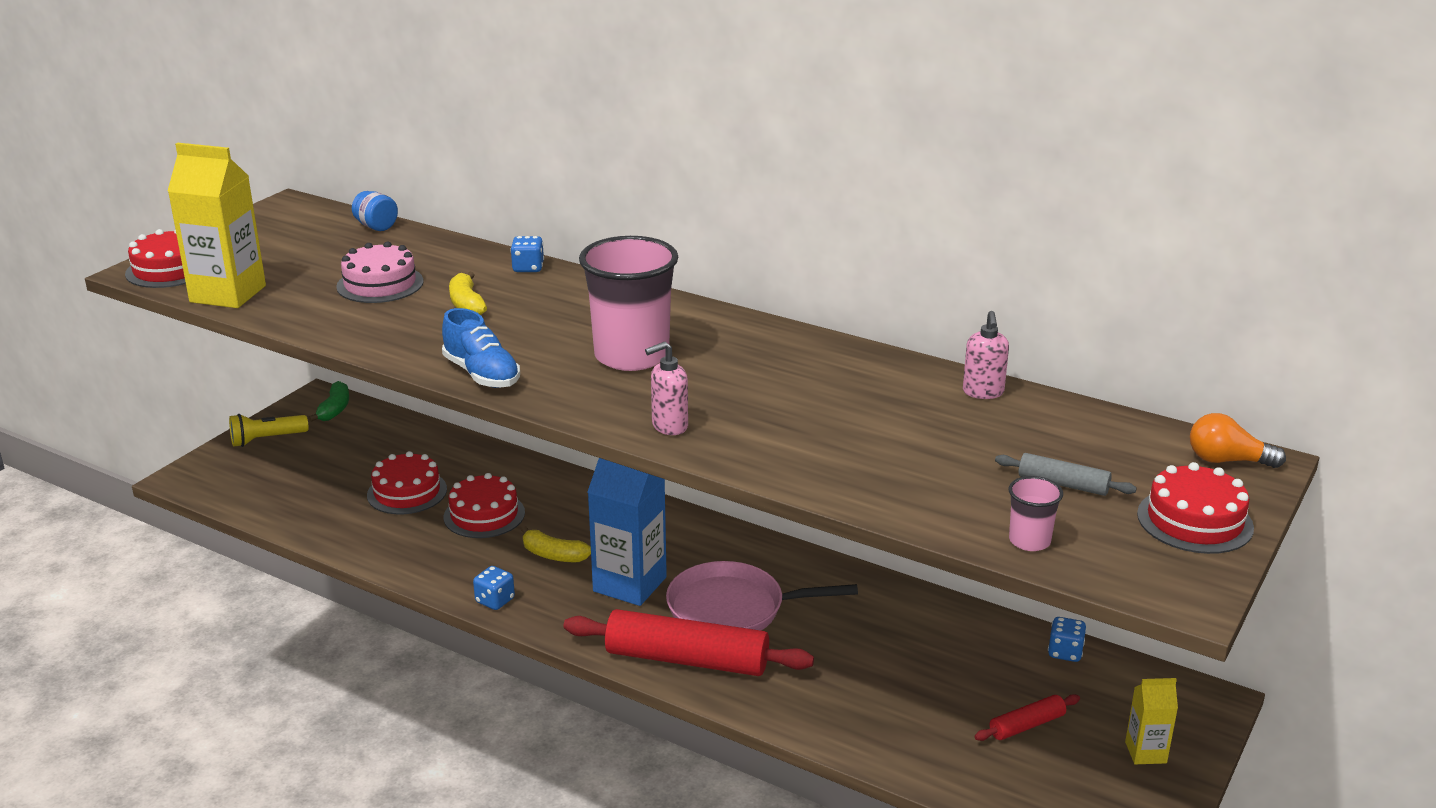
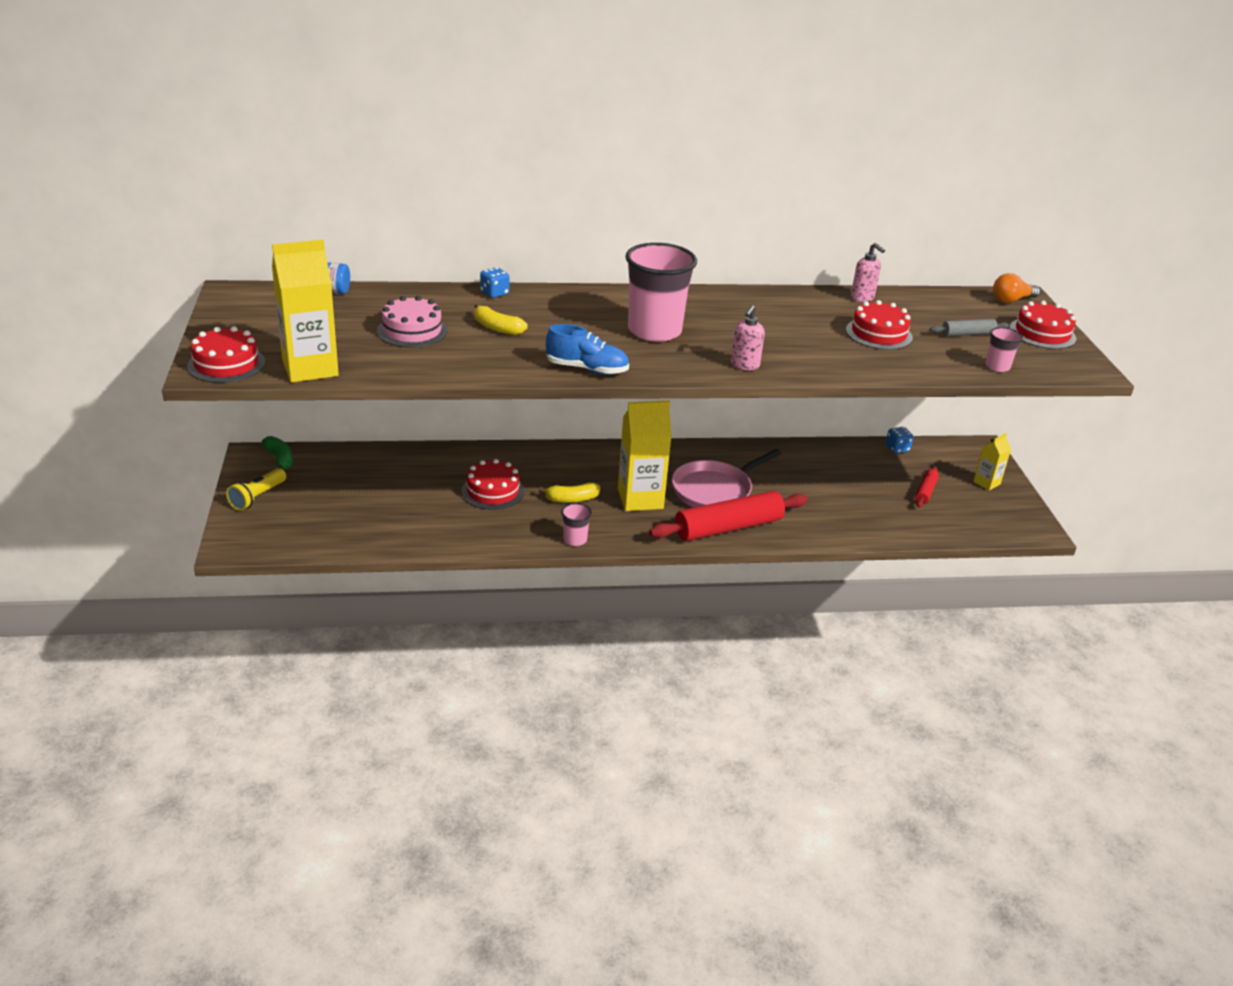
camera: 40 degrees left, 5 degrees up
(407, 492) = (419, 496): red cake -> red cake (878, 334)
(495, 601) = (575, 540): blue dice -> pink cup
(630, 584) = (640, 499): blue carton -> yellow carton

